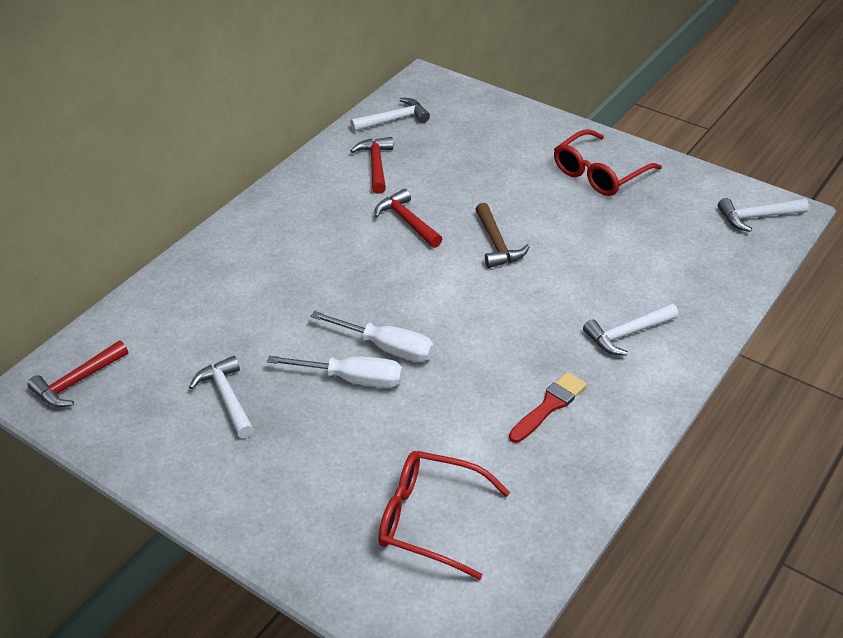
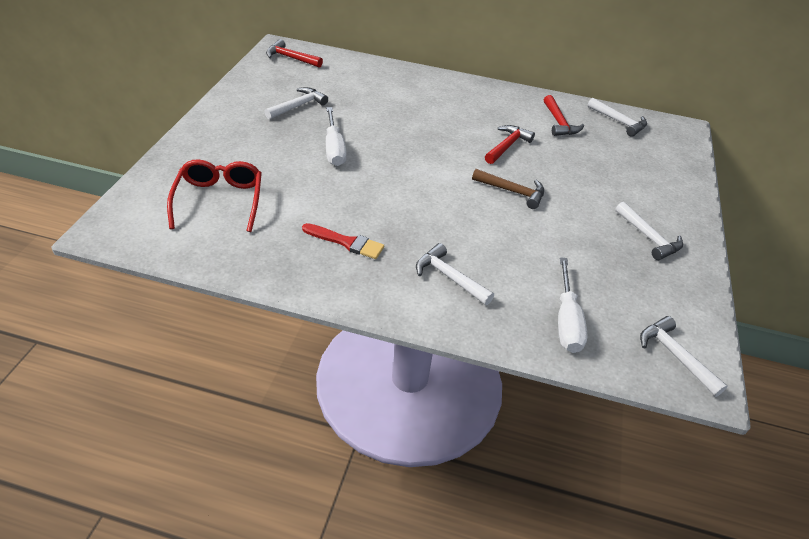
camera: 65 degrees right, 0 degrees up
(376, 165) = (559, 123): red hammer -> red hammer turned 105 degrees clockwise
(387, 347) = (371, 158): white screwdriver -> white screwdriver (567, 321)
(497, 244) = (512, 192): brown hammer -> brown hammer turned 120 degrees counterclockwise
(599, 173) = (648, 237): red glasses -> white hammer

